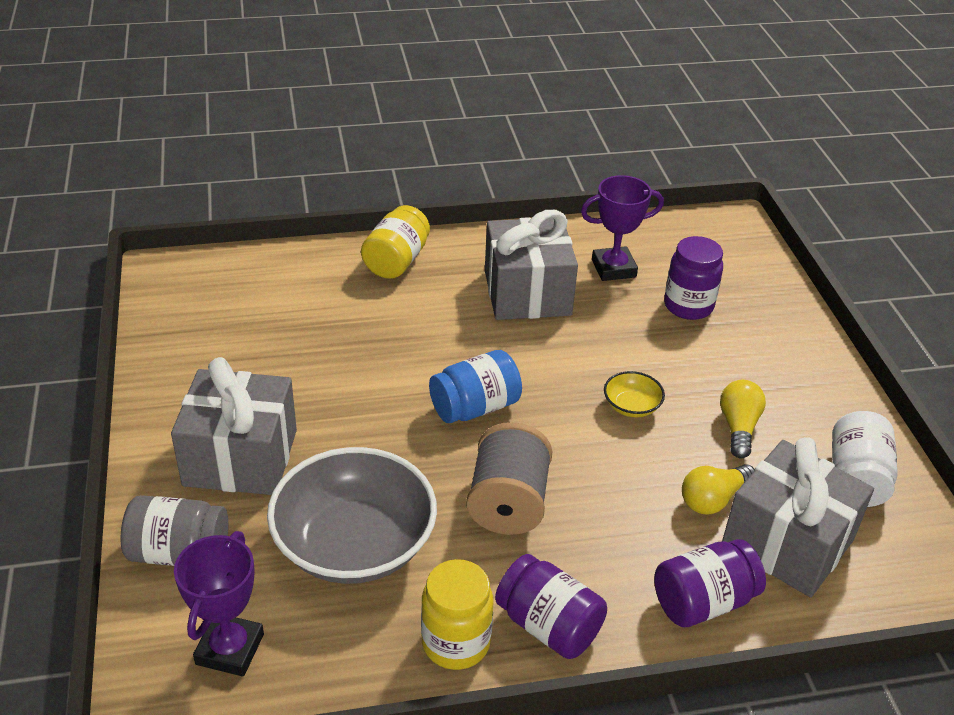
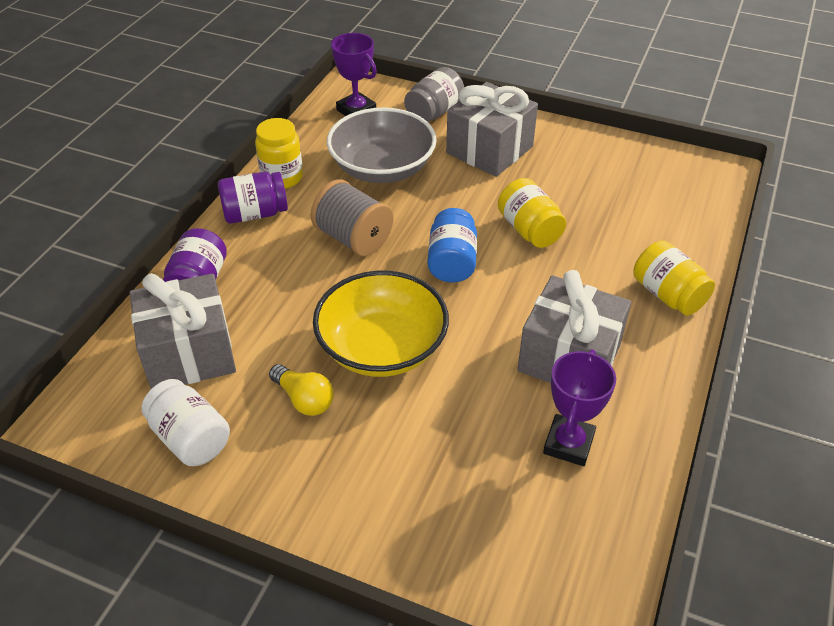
camera: 125 degrees right, 5 degrees up
(374, 371) = (529, 230): none -> yellow jar
(631, 406) = (382, 347): yellow bowl -> yellow bowl, size x2.37
(688, 306) = (472, 468): purple jar -> none
(713, 499) = (259, 338): yellow light bulb -> none

